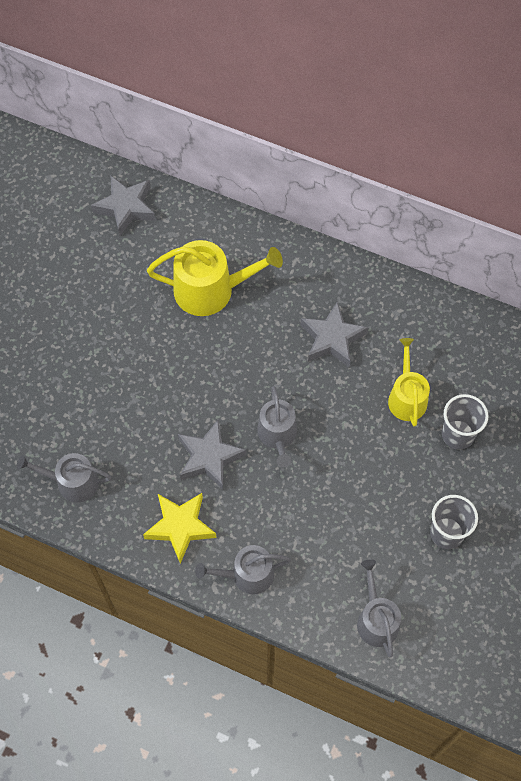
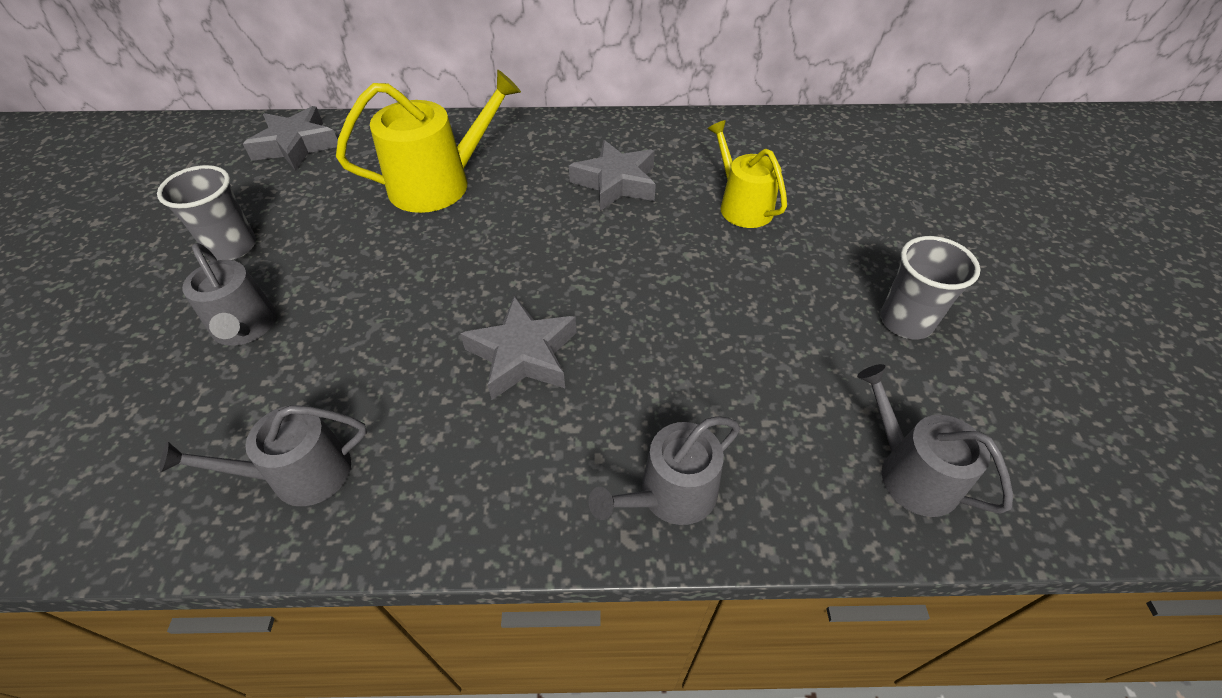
camera: 25 degrees left, 15 degrees down
(180, 527) = (521, 468): yellow star -> none
(278, 435) = (608, 295): grey watering can -> grey watering can (245, 327)
(457, 434) = (828, 220): grey cup -> grey cup (232, 247)

